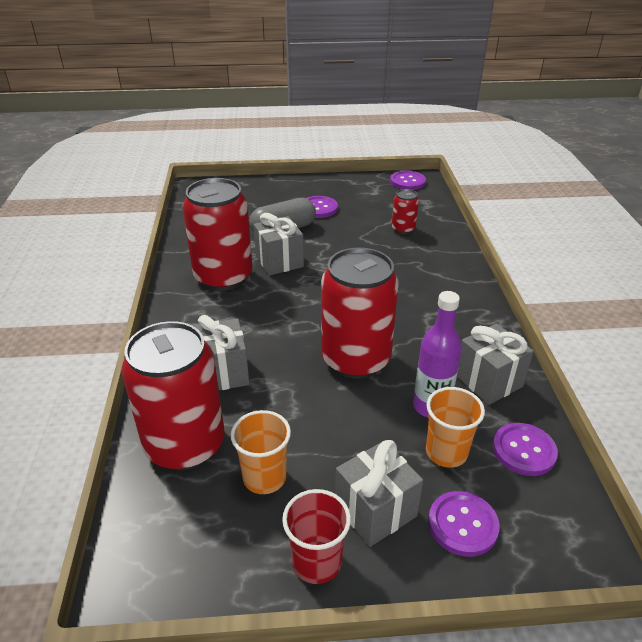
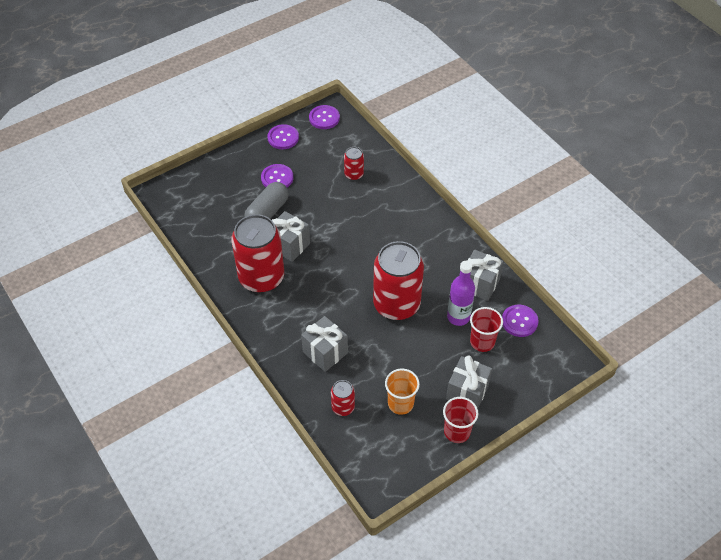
camera: 30 degrees left, 15 degrees up
(185, 444) = (343, 407): red can -> red can, size x0.46
(446, 452) = (482, 342): orange cup -> red cup
(462, 524) = (511, 378): purple button -> purple button (283, 138)

